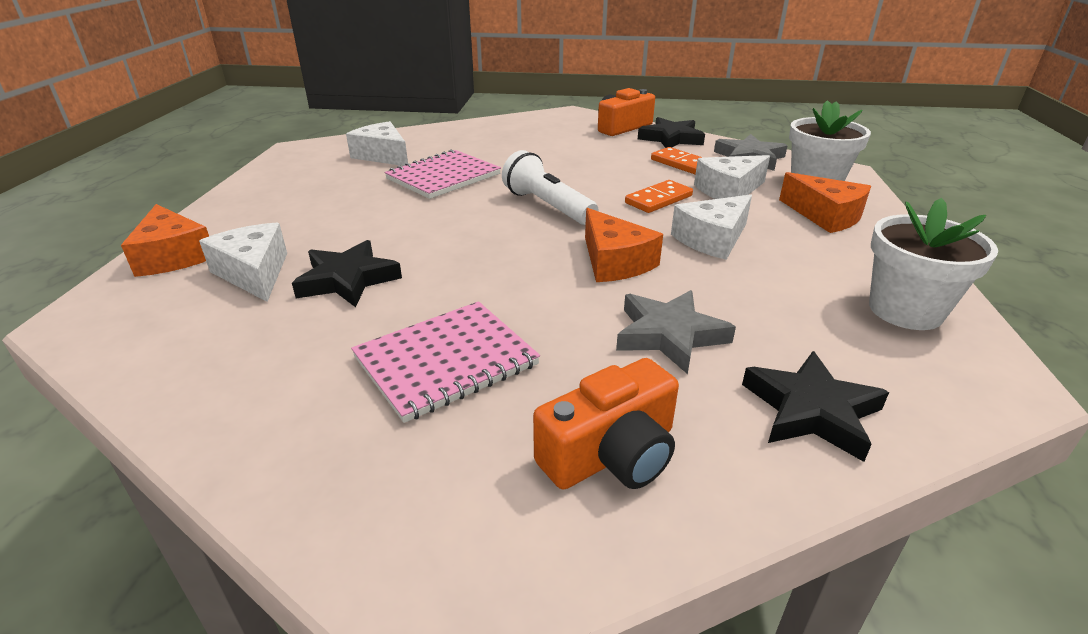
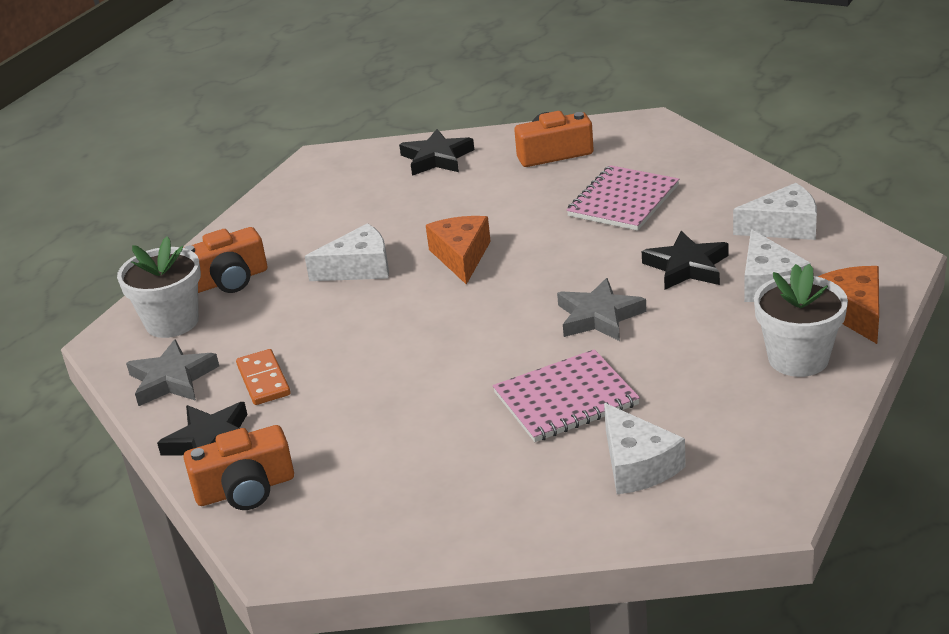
camera: 155 degrees left, 0 degrees up
(446, 361) = (623, 201): pink notebook -> pink notebook turned 45 degrees counterclockwise
(548, 206) = (473, 329): white flashlight -> none
(658, 199) = (354, 323): orange domino -> none
(669, 335) = (473, 200): grey star -> grey star (599, 316)
(729, 190) = (269, 326): white cheese -> white cheese (783, 227)
(825, 216) = (228, 280): orange cheese -> orange camera
(905, 310) = (304, 197): white flower pot -> white flower pot (798, 358)

